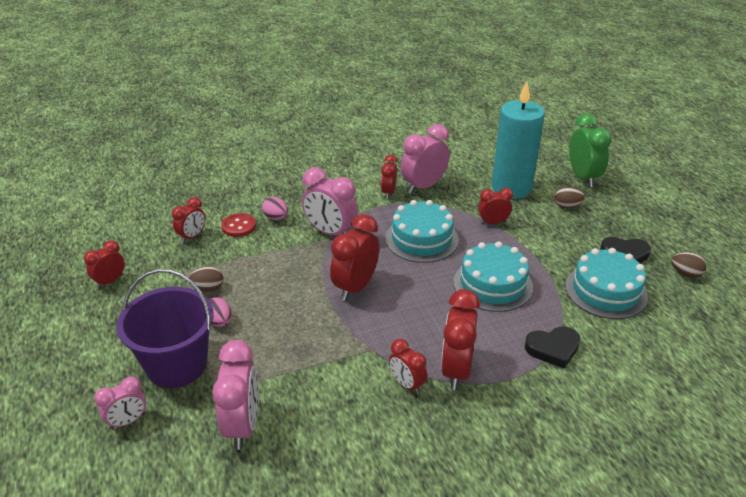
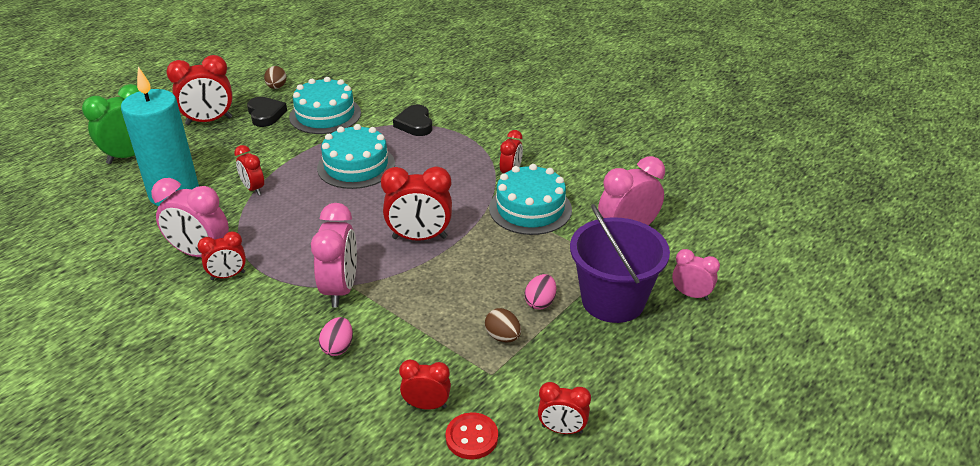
camera: 120 degrees left, 0 degrees up
(239, 226) = (377, 372): red button -> red button (472, 437)
(421, 239) = (311, 223): turquoise cake -> turquoise cake (530, 209)
(456, 370) = (475, 157): red clock -> red clock (209, 121)
(553, 349) = (415, 124): black heart -> black heart turned 150 degrees counterclockwise
(567, 206) = (197, 154): brown egg -> none

